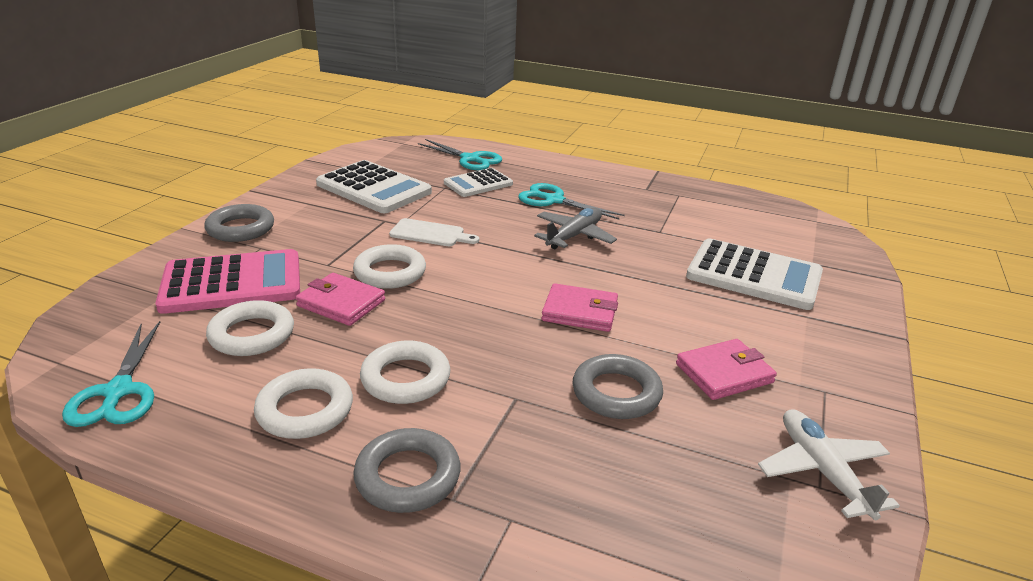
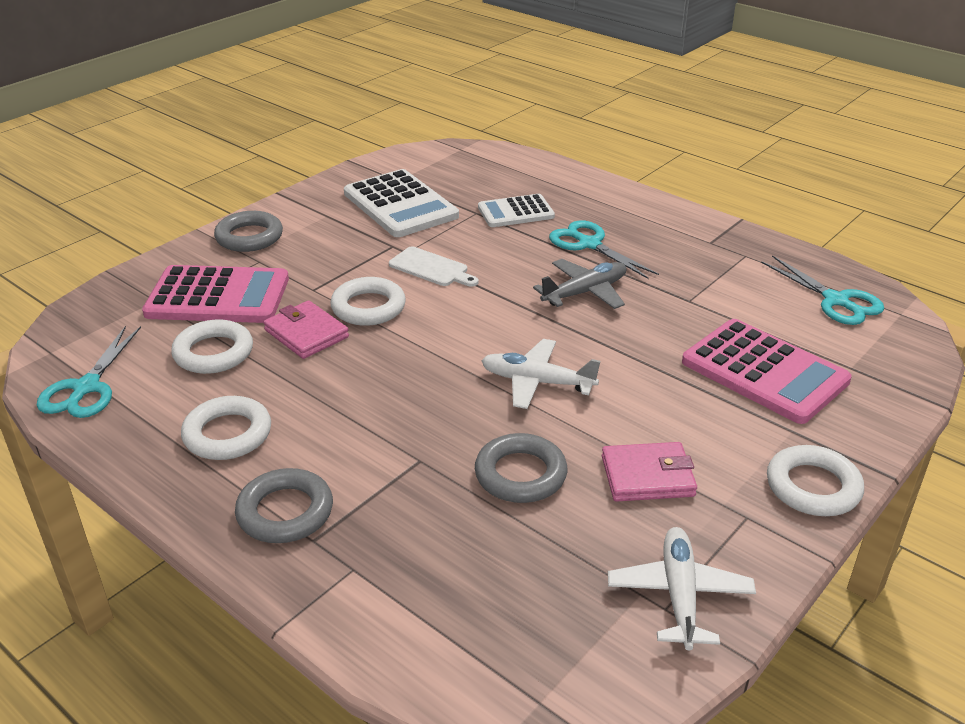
camera: 20 degrees right, 5 degrees up
(405, 378) = (328, 421): white ring -> white ring (813, 487)
(470, 159) = (524, 178): turquoise scissors -> turquoise scissors (836, 301)
(580, 312) = (537, 382): pink wallet -> white plane
(754, 275) = (764, 372): white calculator -> pink calculator

